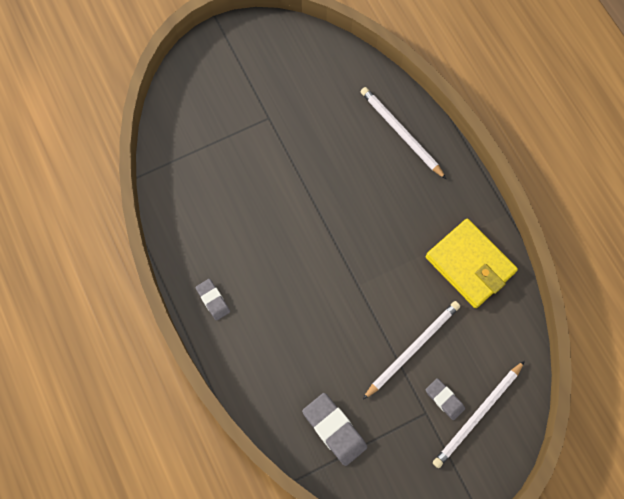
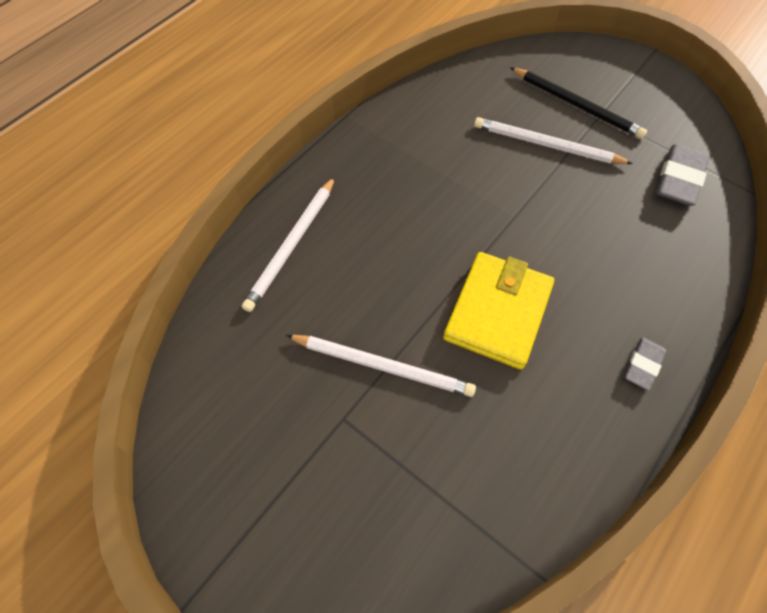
camera: 115 degrees left, 10 degrees down
(444, 399) = (576, 105): grey eraser -> black pencil
(470, 265) = (424, 128): yellow wallet -> yellow wallet (497, 312)
(478, 415) = (570, 77): white pencil -> white pencil (382, 365)

